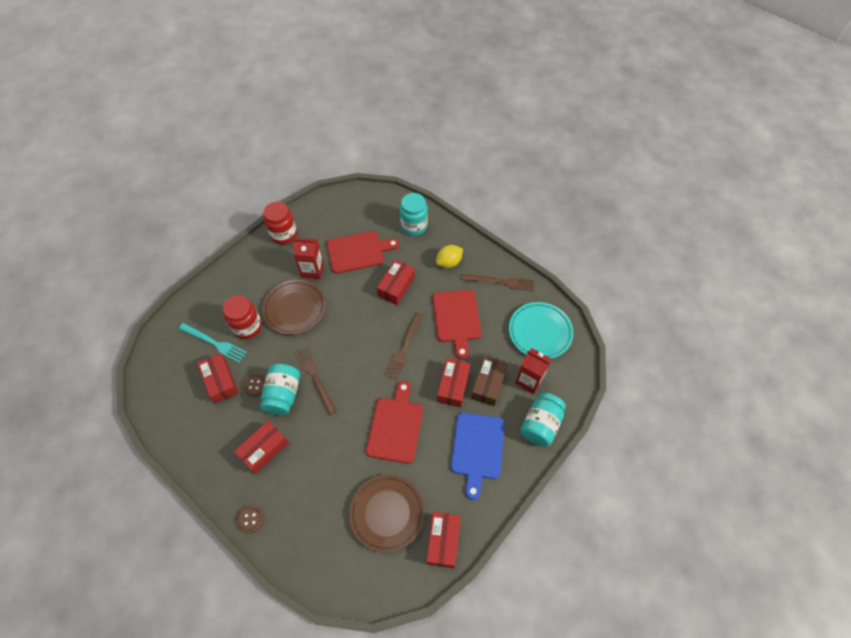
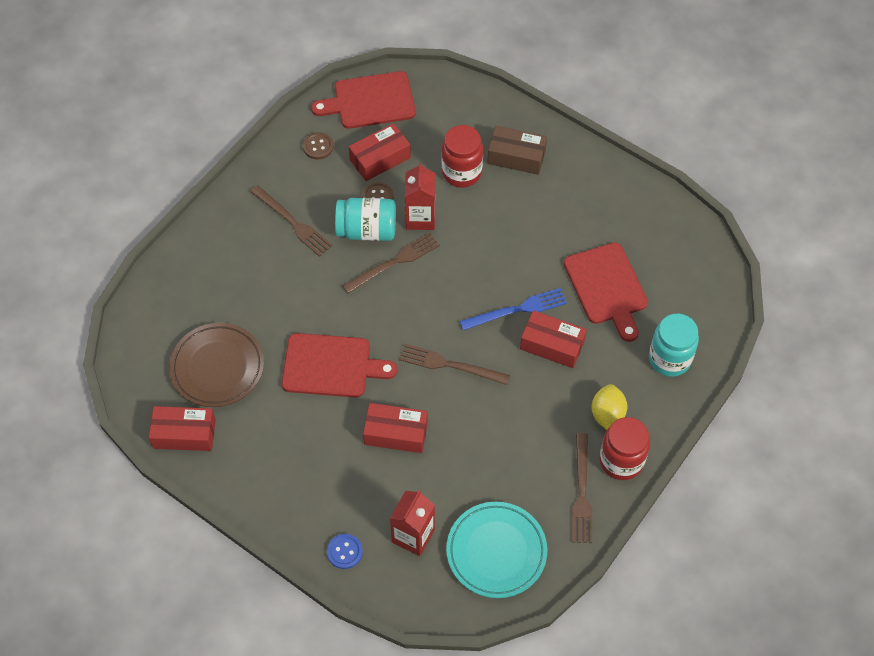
camera: 85 degrees right, 0 degrees up
(214, 343) = (433, 140): turquoise fork -> none
(250, 519) = (208, 225): brown button -> brown button (318, 147)
(264, 449) = (292, 222): red box -> brown fork
(284, 235) = (621, 187): red jar -> red jar (621, 461)
(295, 309) = (496, 222): brown plate -> none
(312, 270) = (564, 233): red carton -> red carton (420, 218)
(367, 303) = (517, 310): none -> blue fork
(449, 262) = (607, 414): yellow lemon -> yellow lemon turned 45 degrees clockwise
(457, 319) = (506, 432): red cutting board -> red cutting board (370, 101)
(477, 449) = (305, 469): blue cutting board -> none
(488, 384) = (402, 480): brown box -> brown box (516, 157)
(540, 425) = (344, 552): turquoise jar -> blue button

